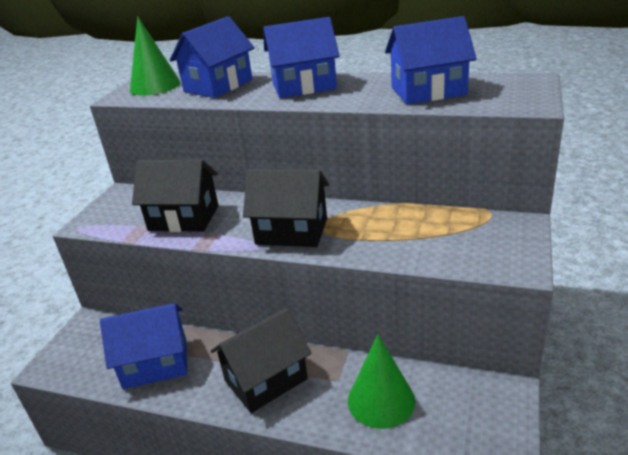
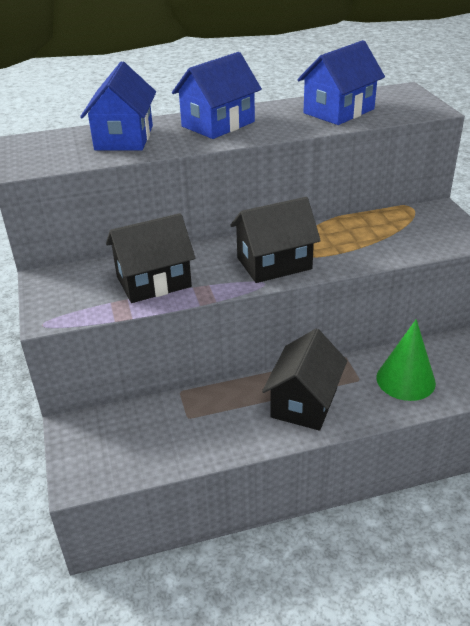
camera: 35 degrees left, 5 degrees up
(155, 86) = (46, 150): green cone -> none
(155, 363) = (190, 431): blue house -> none

